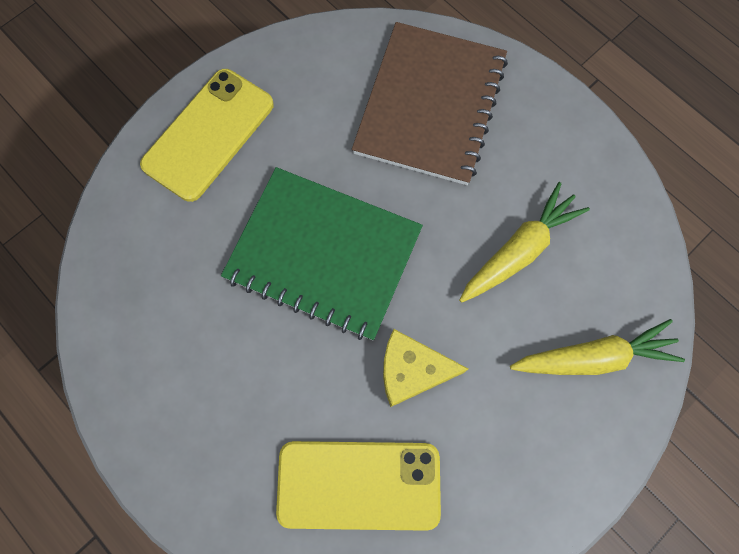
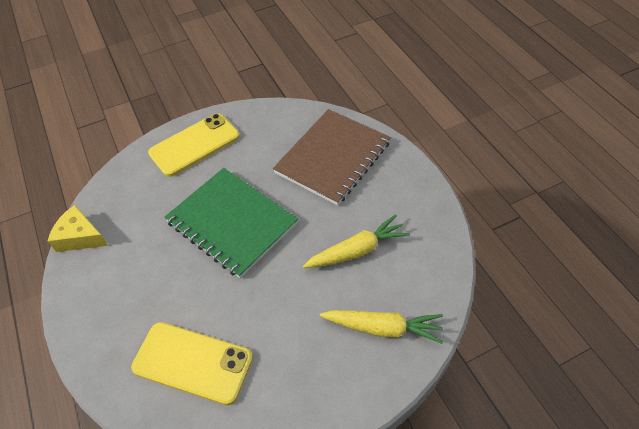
camera: 20 degrees right, 20 degrees down
(412, 371) = (257, 303): yellow cheese -> yellow cheese (80, 237)

